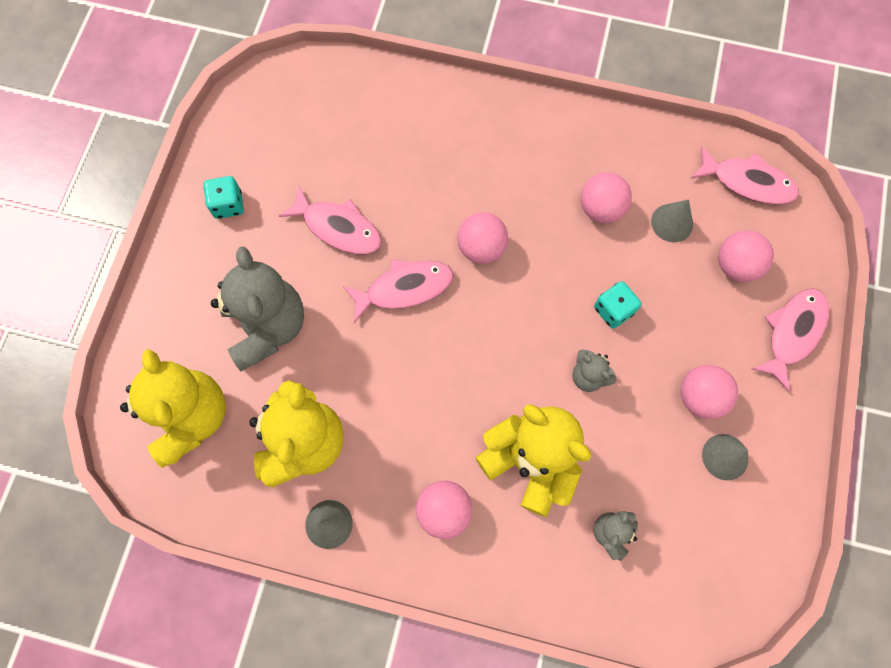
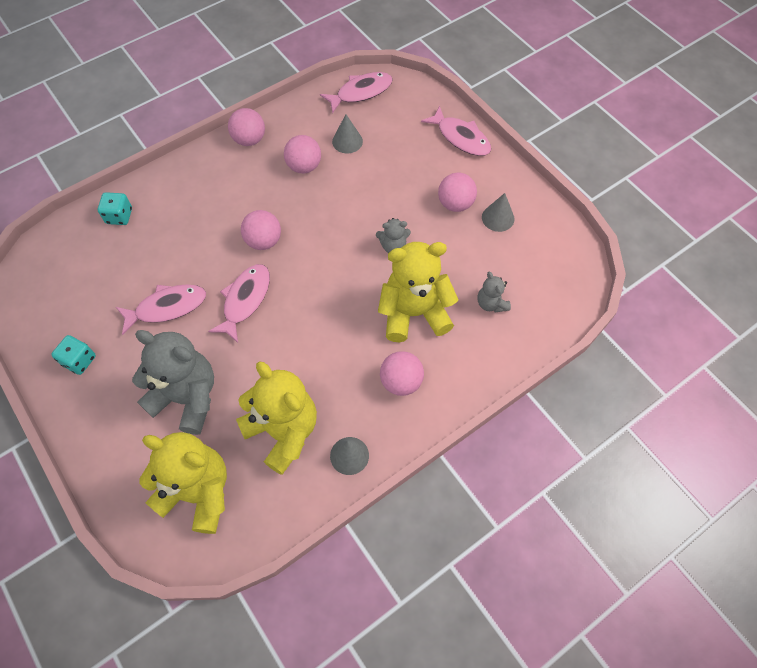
camera: 50 degrees left, 10 degrees down
(613, 310) = (368, 205): turquoise dice -> turquoise dice (119, 216)
(735, 265) = (400, 133): pink ball -> pink ball (249, 140)
(792, 333) = (460, 137): pink fish -> pink fish turned 150 degrees clockwise

